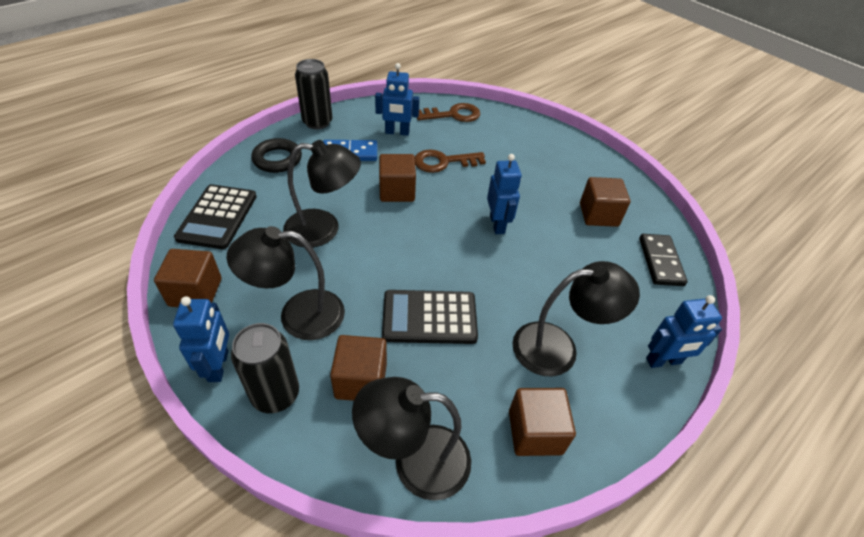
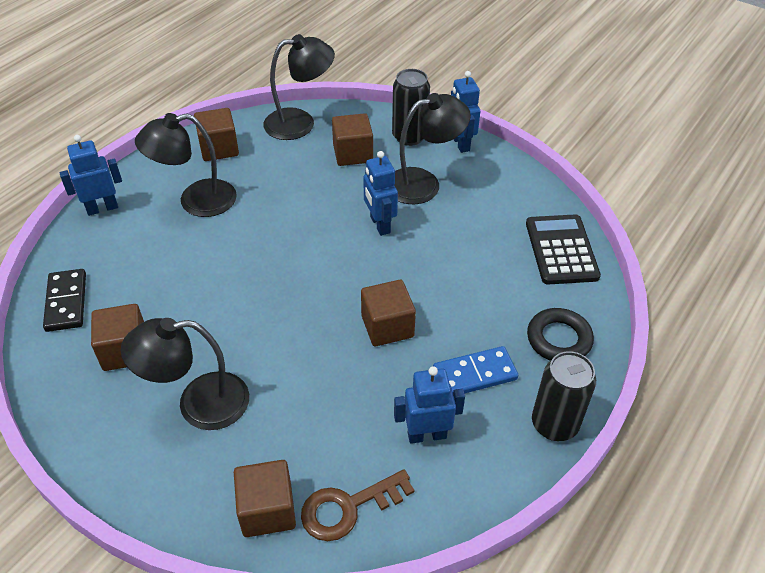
camera: 170 degrees right, 0 degrees up
(195, 292) = (519, 183): brown cube -> brown cube (267, 510)
(324, 229) = (446, 260): black lamp -> black lamp (198, 404)
(429, 317) = (312, 202): black calculator -> none
(443, 162) = (341, 390): brown key -> none
(497, 224) = (256, 308): blue robot -> blue robot (379, 224)

